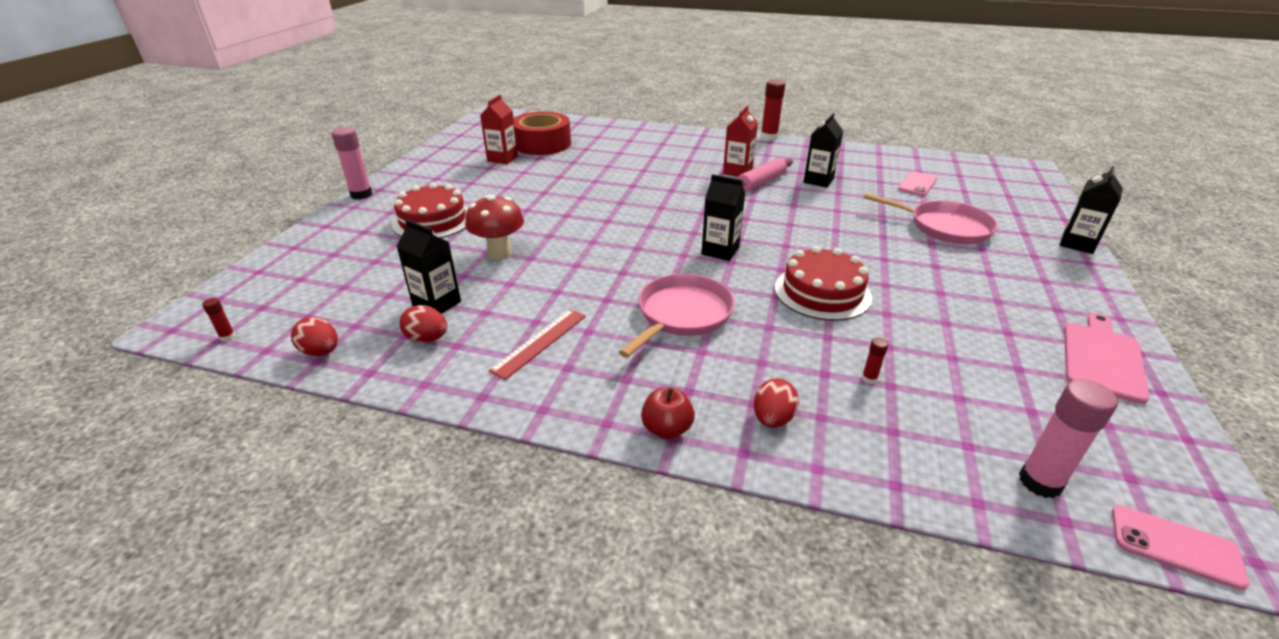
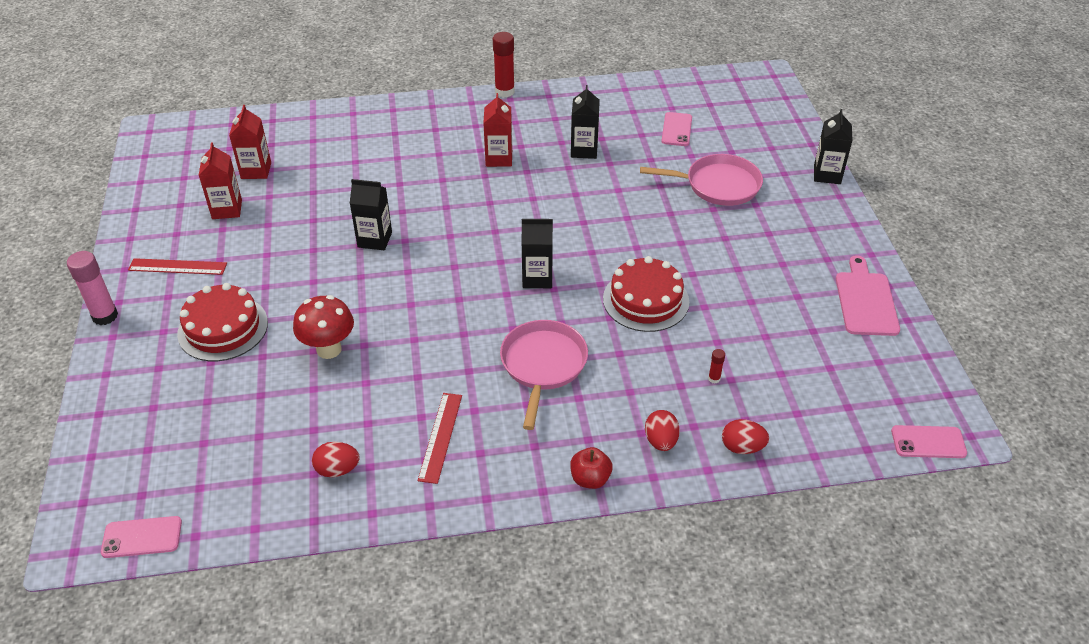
camera: 25 degrees left, 10 degrees up
(227, 337) = (142, 537): red glue stick -> pink phone
(321, 352) = (250, 518): red egg -> red egg (742, 447)
(437, 304) = (315, 430): black carton -> black carton (375, 239)
(438, 180) = (177, 267): none -> red ruler
(542, 144) = (256, 170): red tape -> red carton
(761, 182) = (530, 168): pink rolling pin -> none
(1040, 482) = (847, 425): pink glue stick -> none

